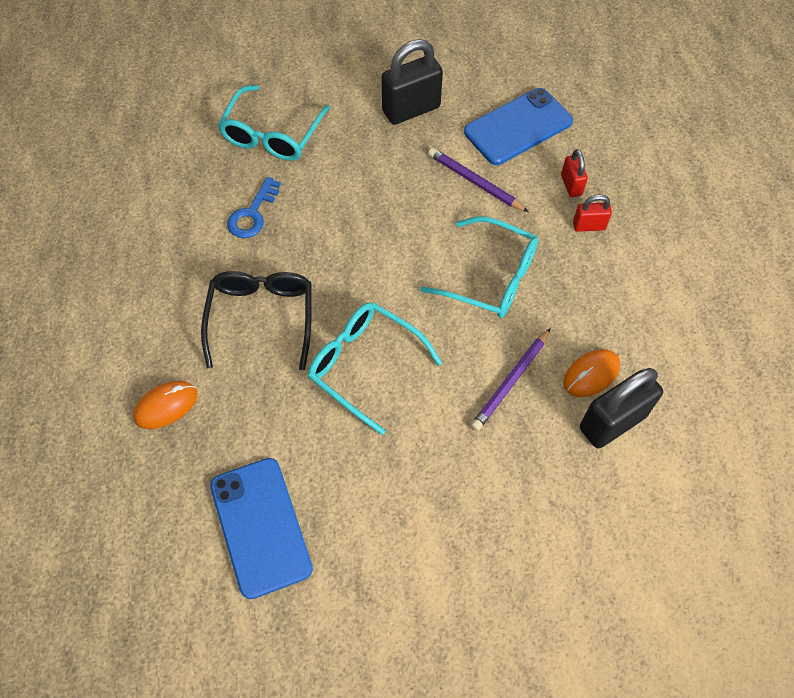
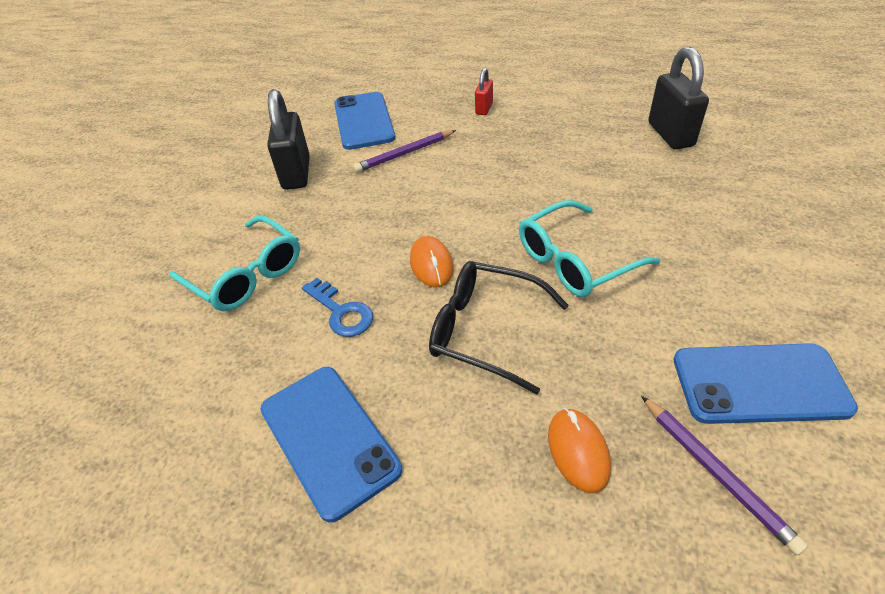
camera: 65 degrees left, 15 degrees down
(140, 252) = (329, 439): none -> blue phone
(491, 277) = (509, 165): turquoise glasses -> none
(510, 381) = (619, 176): purple pencil -> purple pencil (716, 473)
(571, 185) = (440, 108): red padlock -> none
(591, 374) = (624, 135): orange mouse -> orange mouse (431, 264)

